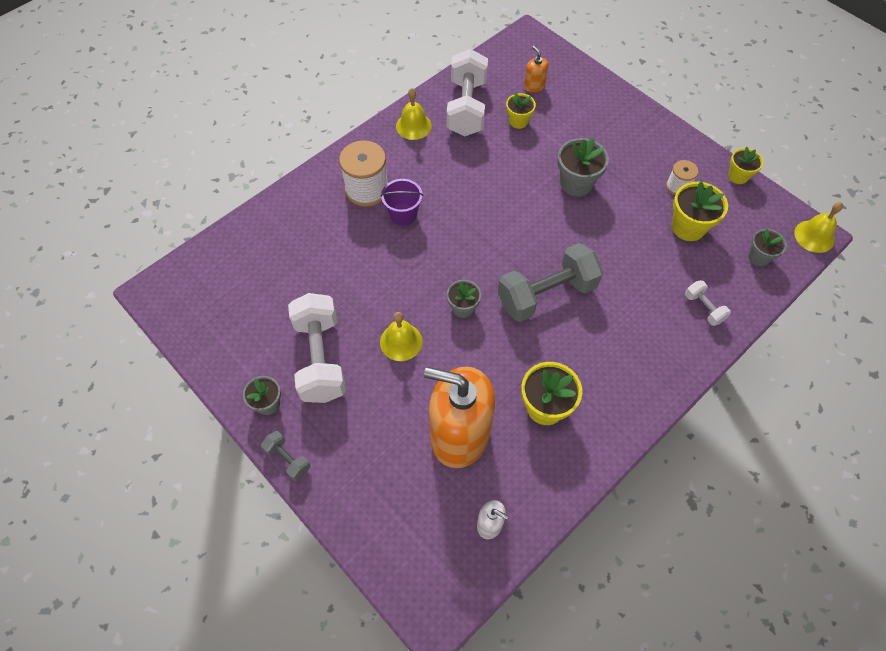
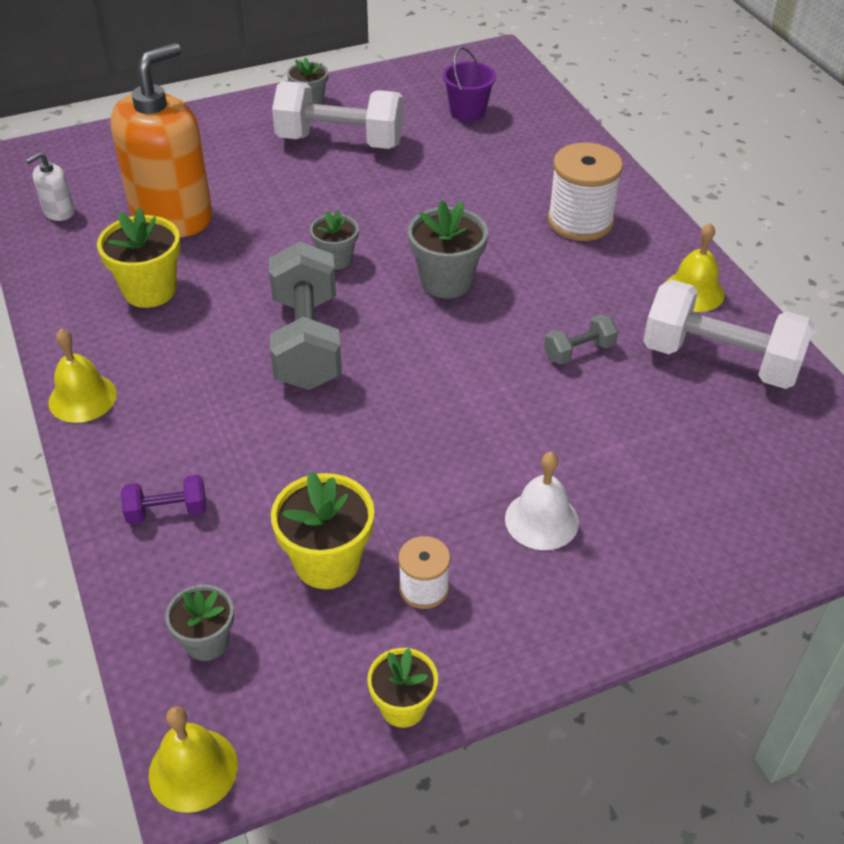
camera: 110 degrees right, 15 degrees down
(288, 459) = (239, 104): grey dumbbell -> grey dumbbell (579, 352)
(401, 341) = (322, 200): yellow bell -> yellow bell (82, 398)
(403, 214) = (519, 243): purple bucket -> purple bucket (468, 112)
(518, 121) = (667, 416): yellow flower pot -> none
(534, 86) = (755, 465): orange soap dispenser -> none
(576, 184) = (494, 444): grey flower pot -> grey flower pot (446, 281)
(613, 154) = (541, 520): none -> white bell
(703, 308) = (167, 511): white dumbbell -> purple dumbbell

